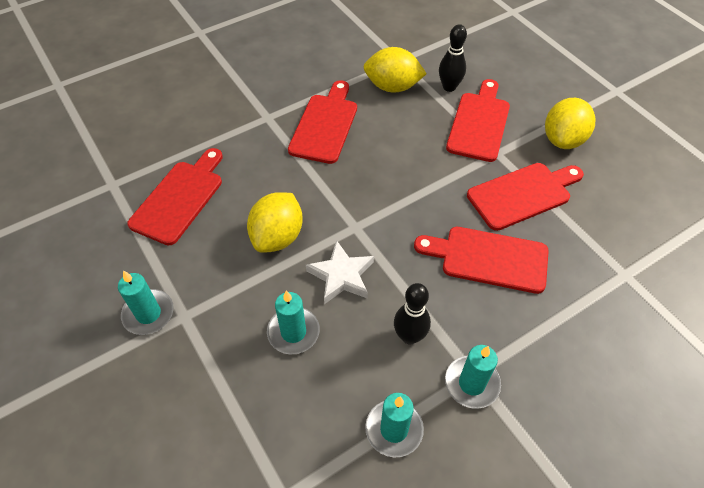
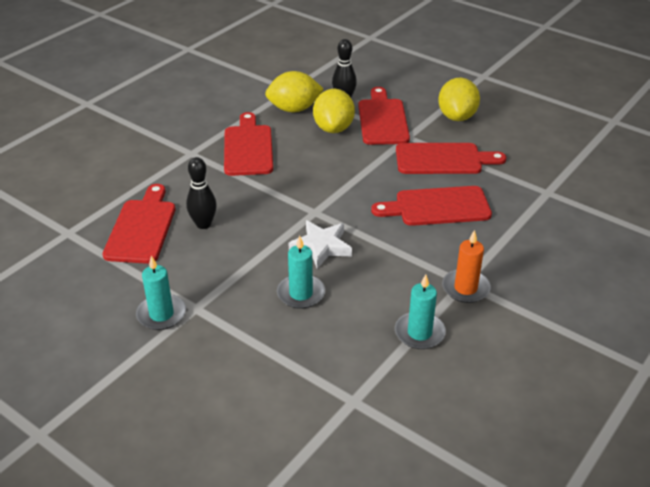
camera: 20 degrees left, 15 degrees down
(277, 237) = (250, 234): yellow lemon -> yellow lemon (333, 128)
(409, 336) = (400, 272): black bowling pin -> black bowling pin (203, 224)
(472, 383) = (465, 288): turquoise candle -> orange candle
(522, 194) = (443, 159): red cutting board -> red cutting board turned 45 degrees clockwise

